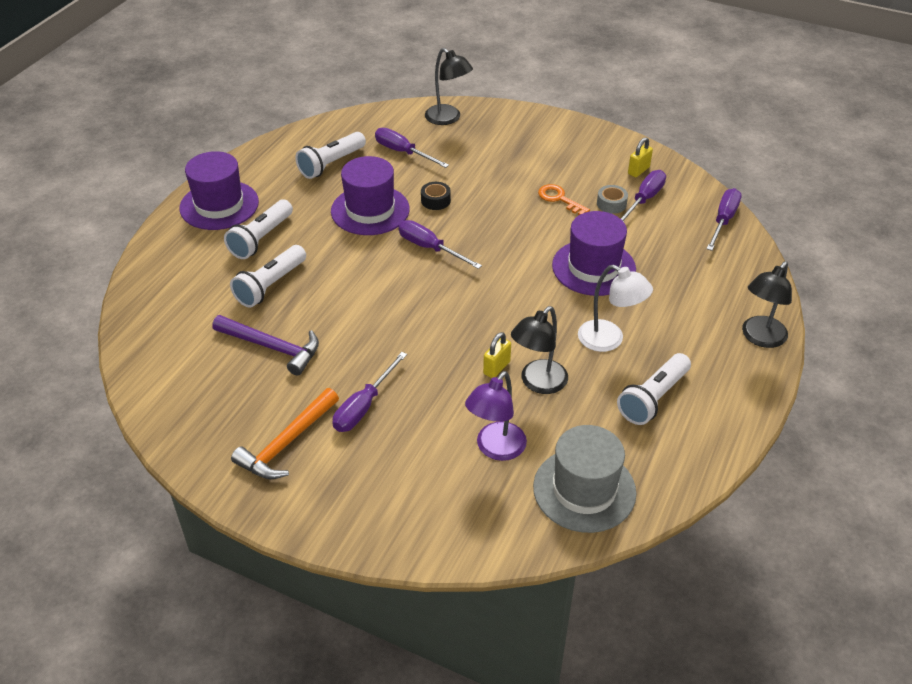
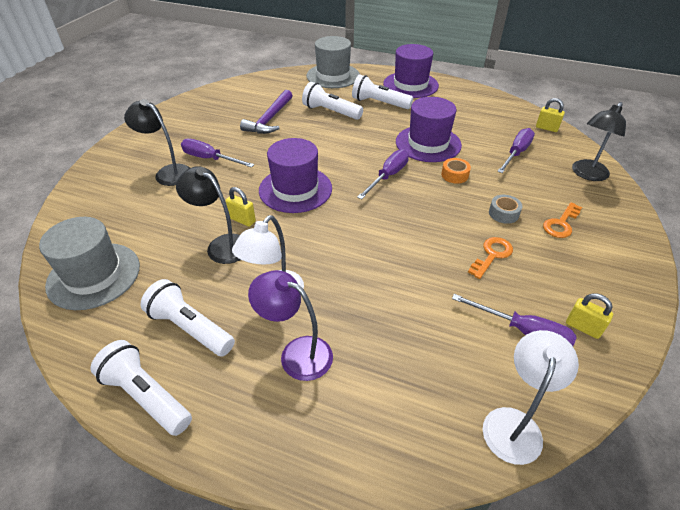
camera: 85 degrees right, 0 degrees up
(159, 277) = (333, 76): none -> grey hat
(286, 443) = (183, 133): orange hammer -> none
(331, 164) = (480, 121): white flashlight -> white flashlight (146, 396)
(359, 122) = (546, 128): none -> yellow padlock
(435, 200) = (454, 175): black tape -> orange tape
(495, 449) = (153, 223): purple lamp -> purple lamp (296, 353)
(519, 151) = (561, 224): none -> orange key
(593, 267) = (384, 283): purple hat -> purple hat (295, 189)
(611, 204) = (501, 299): grey tape -> grey tape (503, 213)
(723, 220) = (514, 423): purple screwdriver -> white lamp
(760, 338) = (277, 447): black lamp -> black lamp (168, 172)

